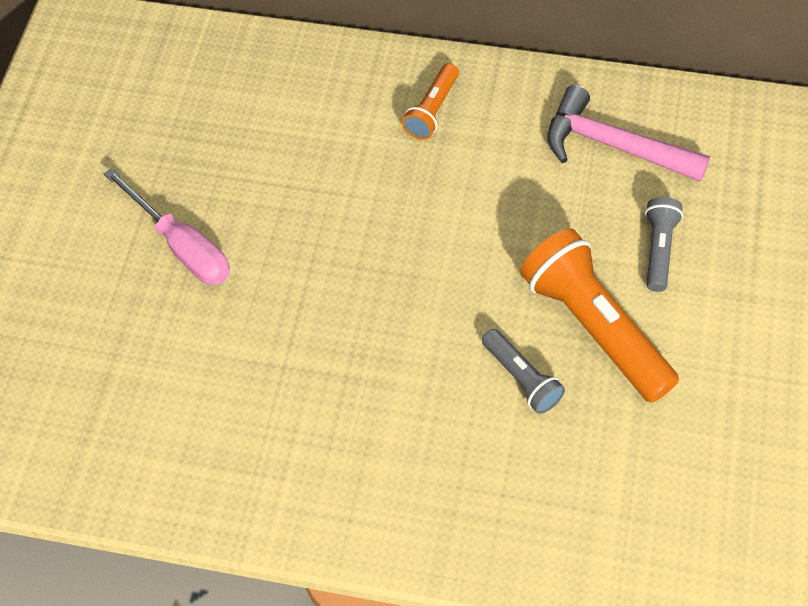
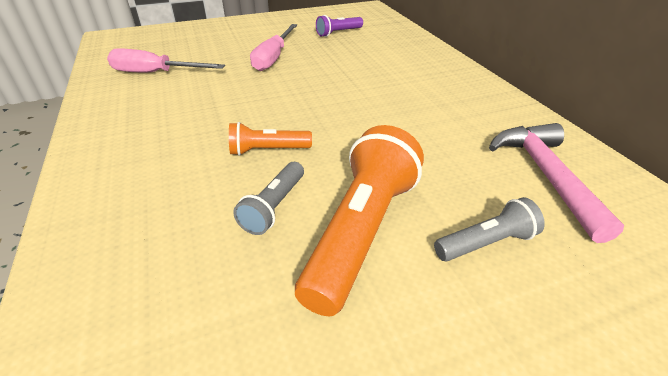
camera: 55 degrees right, 20 degrees down
(123, 410) = (155, 73): none -> pink screwdriver
(152, 123) = (338, 33): none -> purple flashlight
(432, 110) = (455, 94): orange flashlight -> orange flashlight (267, 150)

